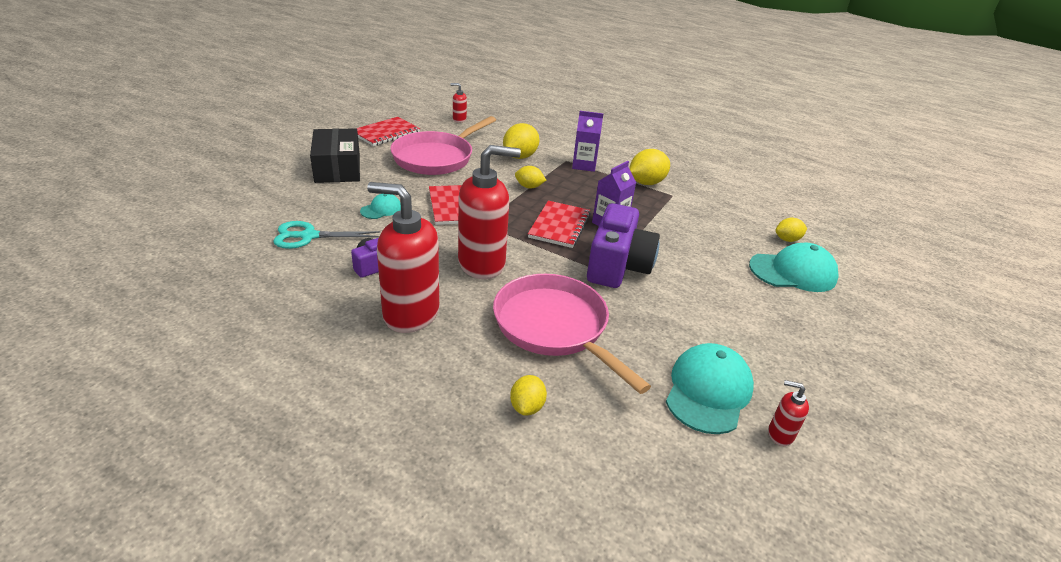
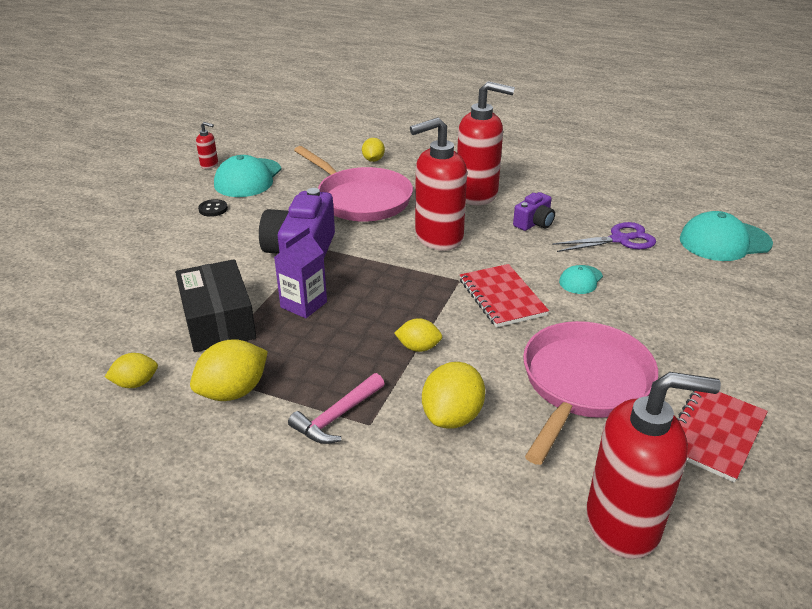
camera: 175 degrees right, 0 degrees up
(309, 236) = (619, 239): turquoise scissors -> purple scissors
(337, 168) = (696, 333): black box -> black box (218, 320)
(459, 119) = (623, 523): red soap dispenser -> red soap dispenser, size x2.36
(559, 226) = (366, 291): red notebook -> none
(584, 165) = (337, 416): purple carton -> pink hammer
(730, 338) = (213, 209): none -> black button
(787, 239) = (70, 317): yellow lemon -> yellow lemon (135, 383)
(793, 272) = (101, 274): turquoise cap -> turquoise cap (724, 241)

